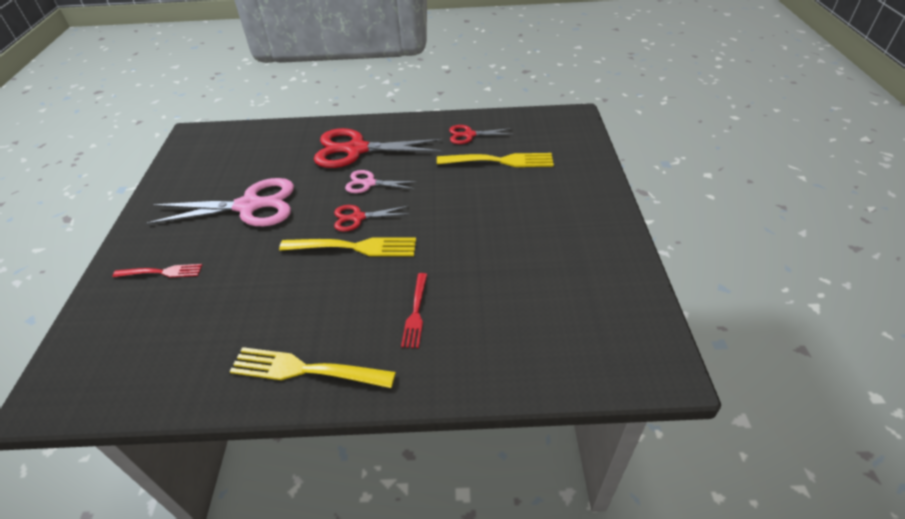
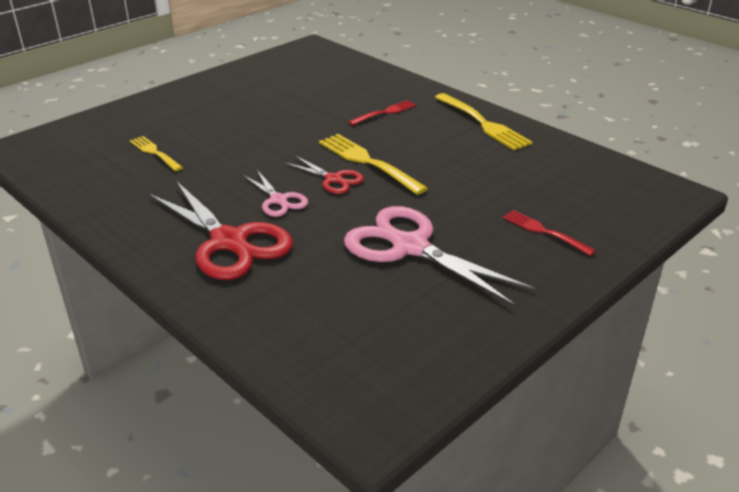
camera: 135 degrees left, 10 degrees down
(469, 135) = (118, 187): red scissors -> none
(500, 161) = (155, 153): yellow fork -> yellow fork, size x0.61

